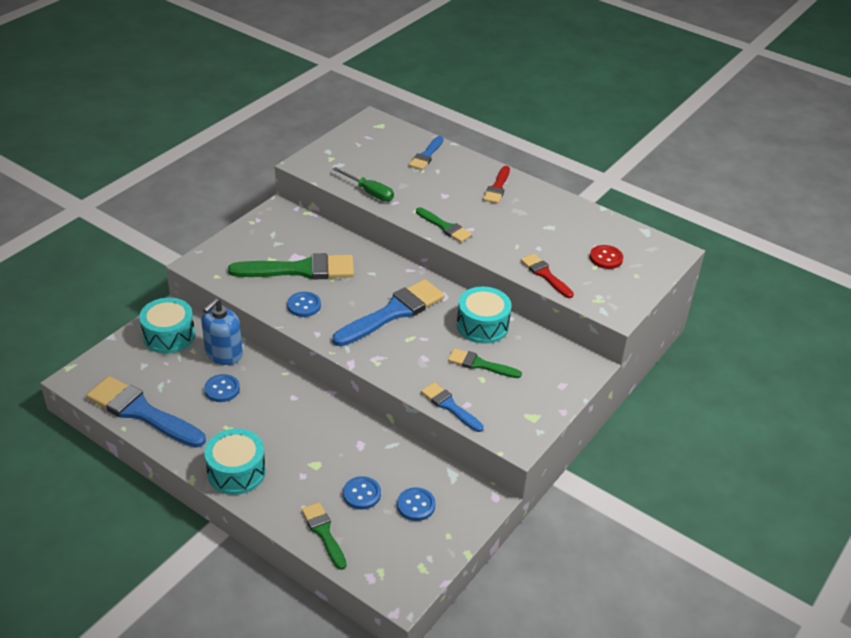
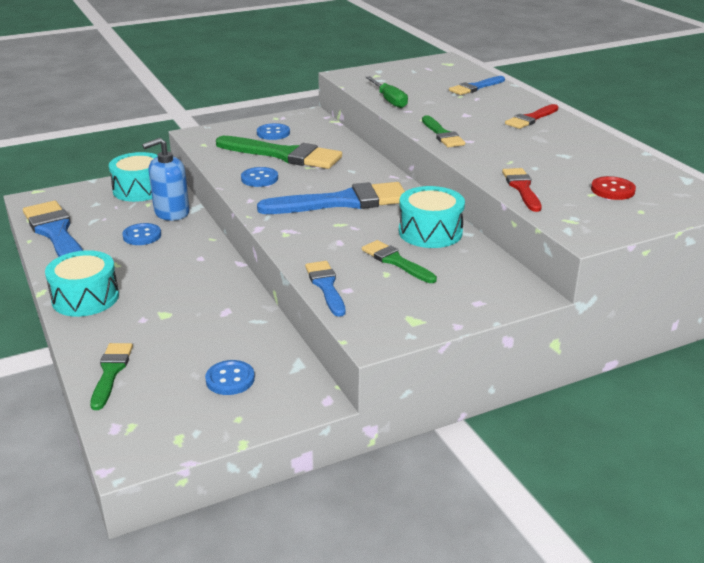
camera: 30 degrees right, 10 degrees down
(361, 494) = (184, 352): blue button -> blue button (273, 133)

